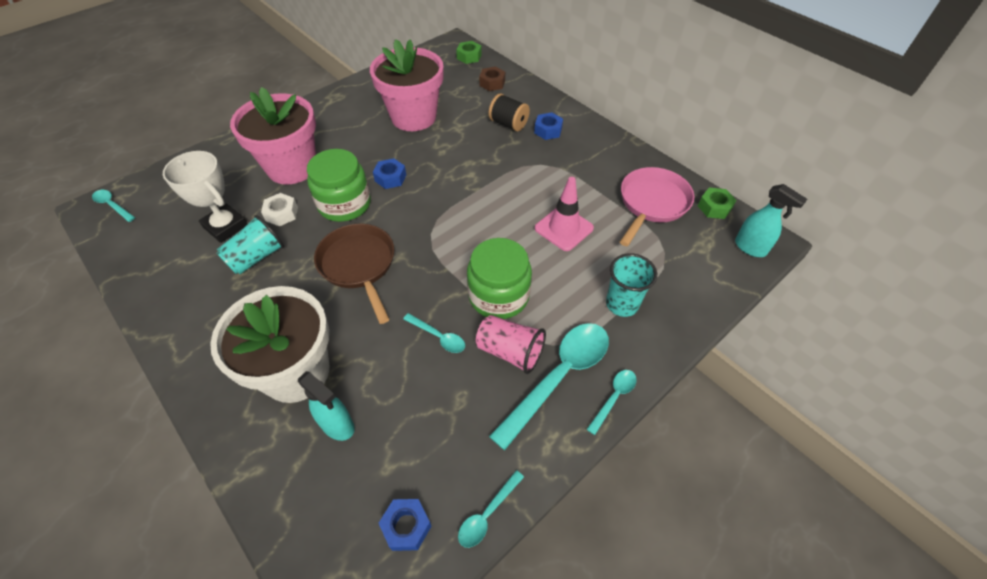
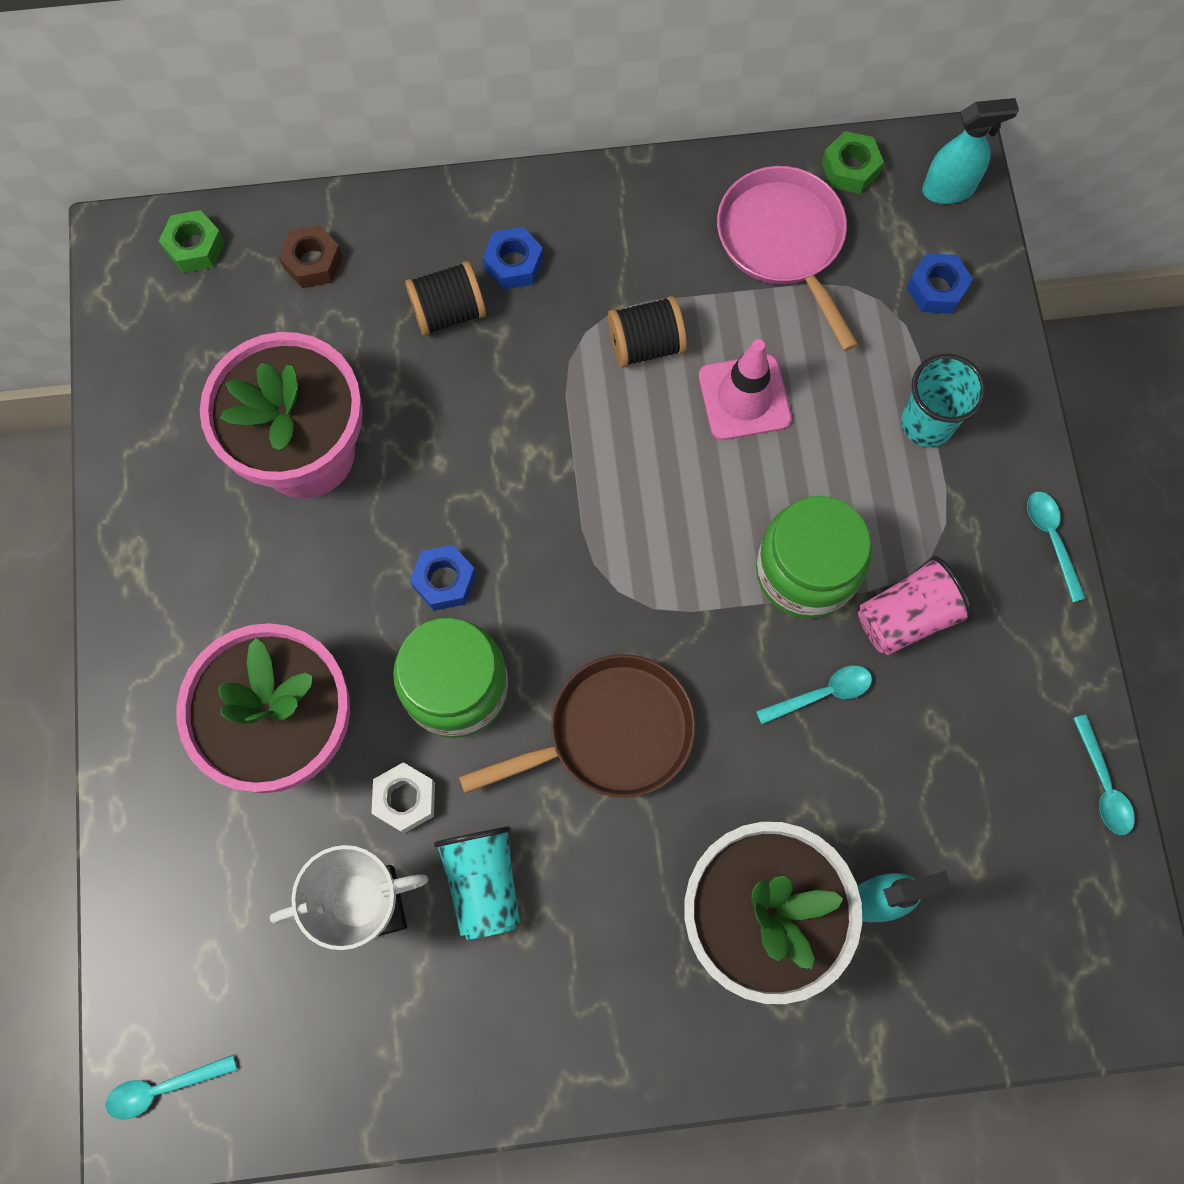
camera: 55 degrees left, 20 degrees up
(359, 265) = (611, 733): brown pan -> brown pan turned 150 degrees clockwise
(406, 526) = (1062, 884): blue nut -> blue nut (936, 289)
(554, 184) = (645, 344): none -> black spool
(558, 377) = (982, 583): turquoise spoon -> none

